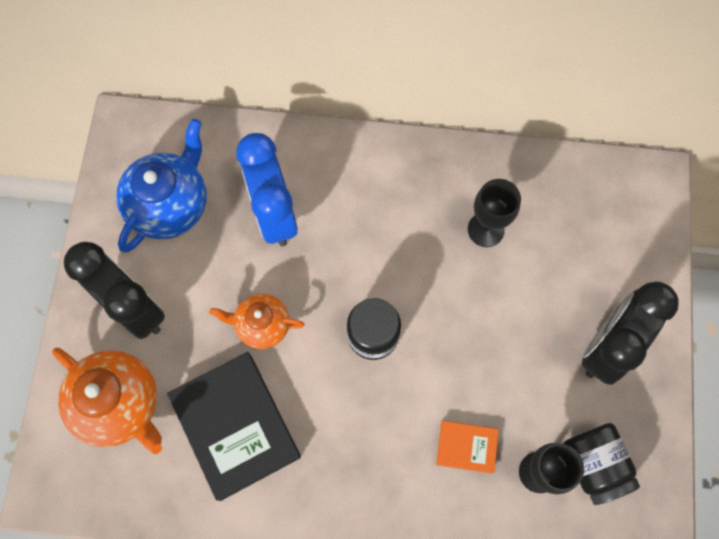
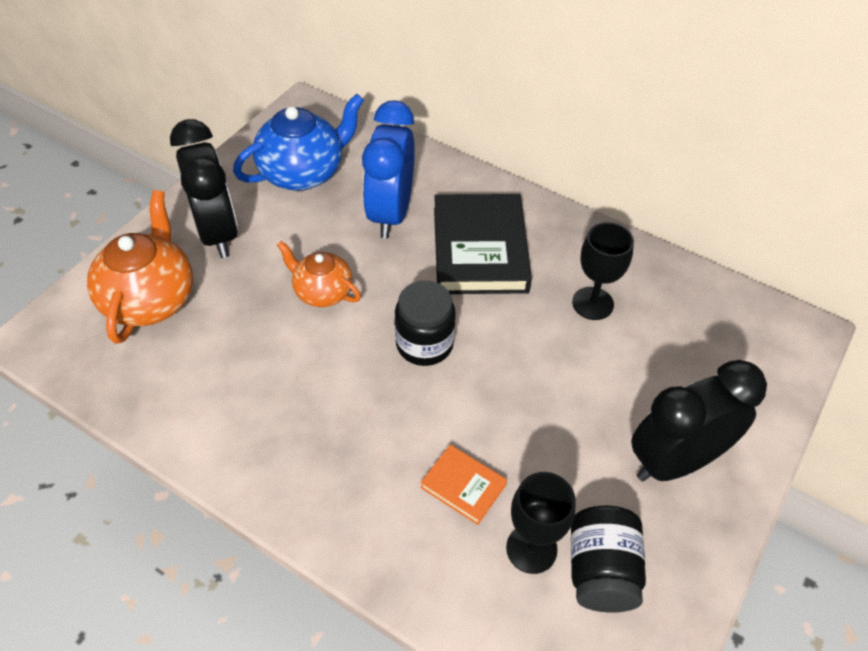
camera: 25 degrees right, 20 degrees down
(120, 404) = (151, 299): orange teapot -> orange teapot turned 150 degrees counterclockwise
(235, 426) = (241, 362): black book -> black book (480, 249)

